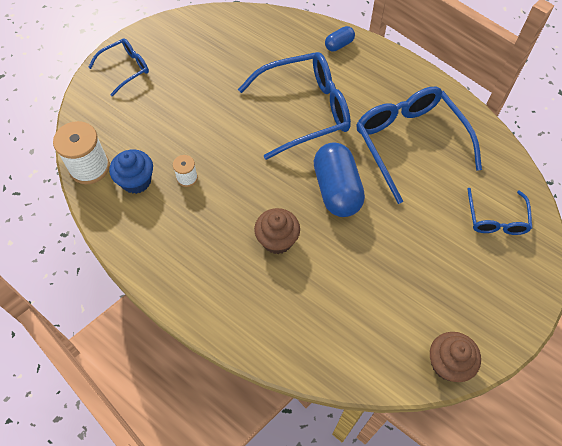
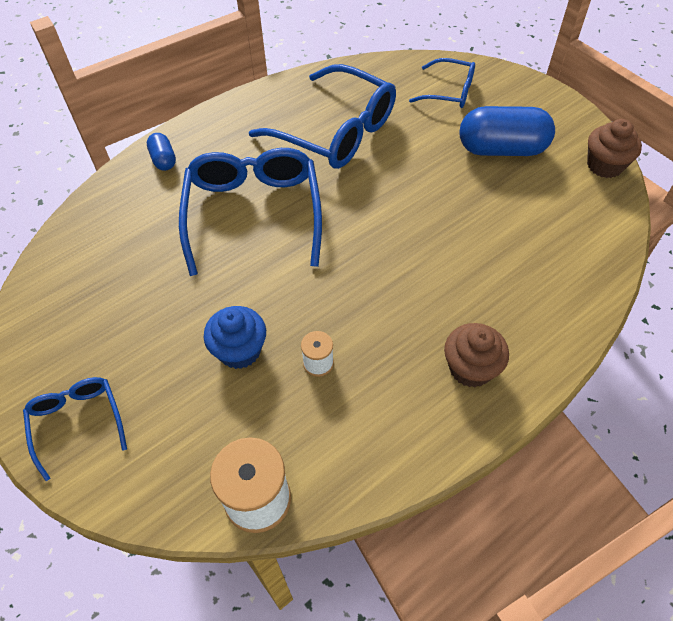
camera: 75 degrees left, 5 degrees down
(136, 181) = (304, 431): blue cupcake -> blue cupcake (239, 350)
(277, 240) = (438, 278): brown cupcake -> brown cupcake (470, 368)
(336, 190) = (381, 207): blue capsule -> blue capsule (502, 149)
(409, 143) = (336, 131): blue glasses -> blue glasses turned 135 degrees counterclockwise

